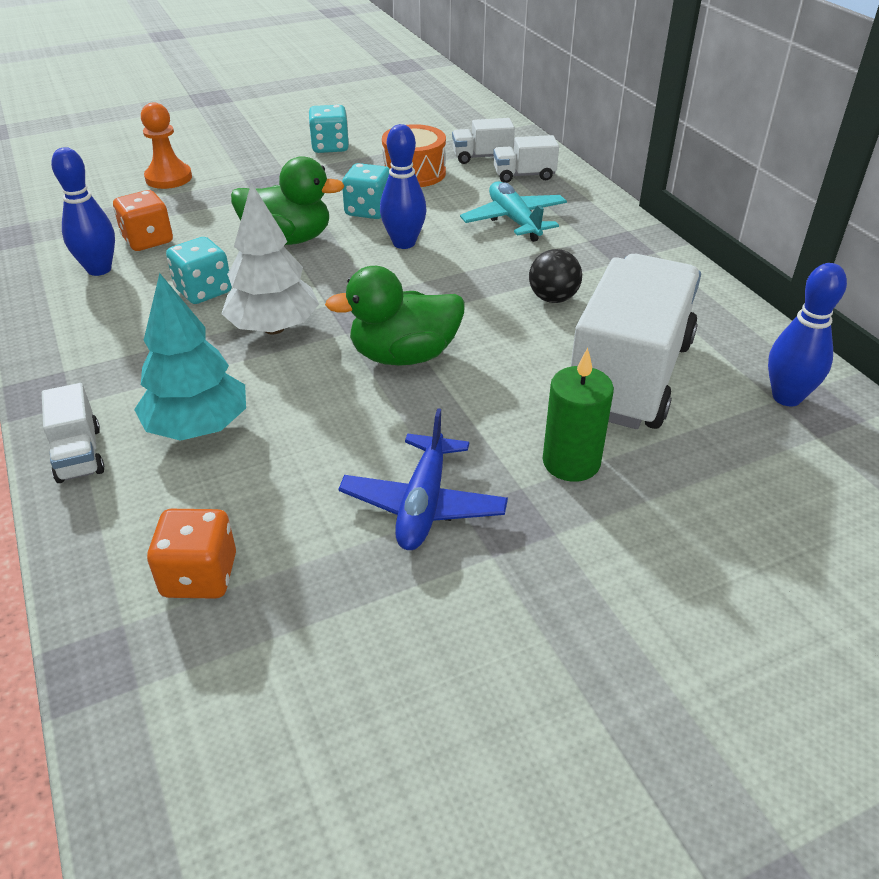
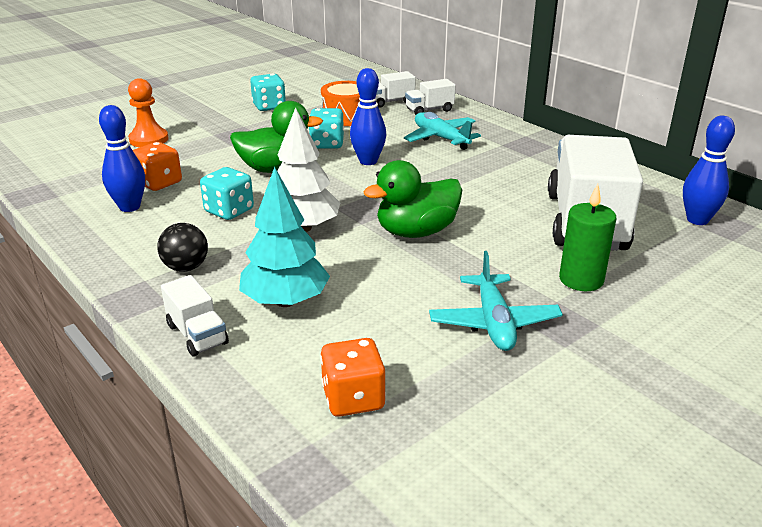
camera: 15 degrees left, 10 degrees down
(423, 504) = (493, 322): blue plane -> turquoise plane
(553, 298) = (501, 182): black ball -> black ball (186, 267)

